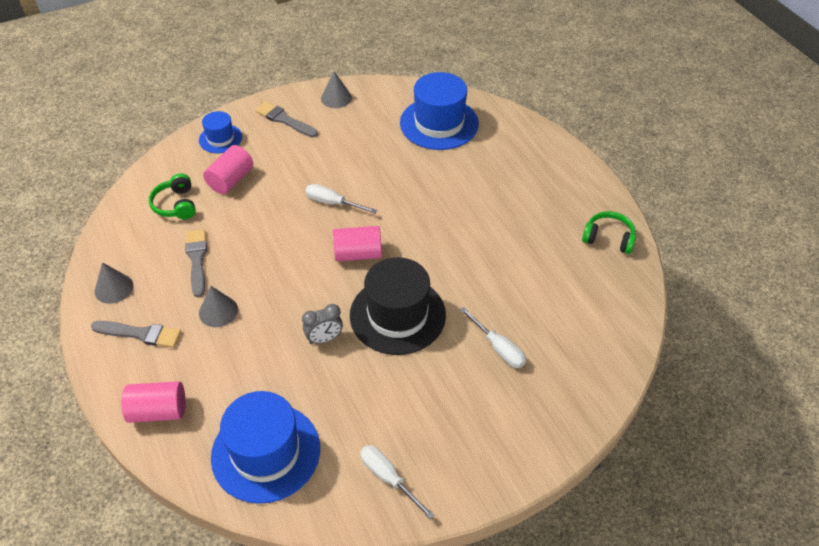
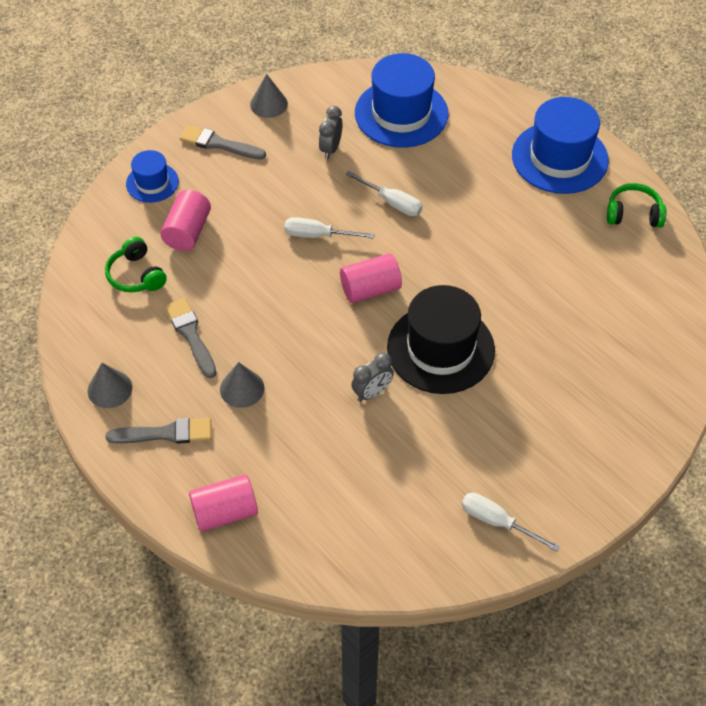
camera: 15 degrees left, 5 degrees up
(266, 452) = (360, 527): blue hat -> blue hat (559, 158)
(371, 139) = (330, 149): none -> grey clock
(498, 348) = (559, 360): white screwdriver -> white screwdriver (392, 202)

